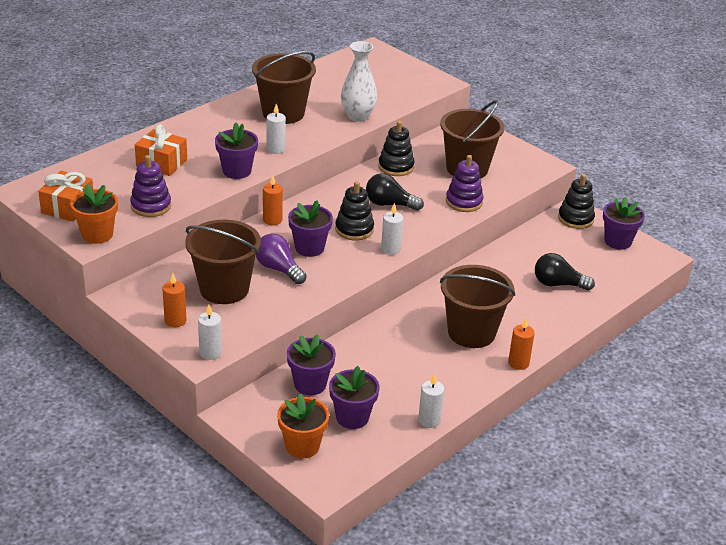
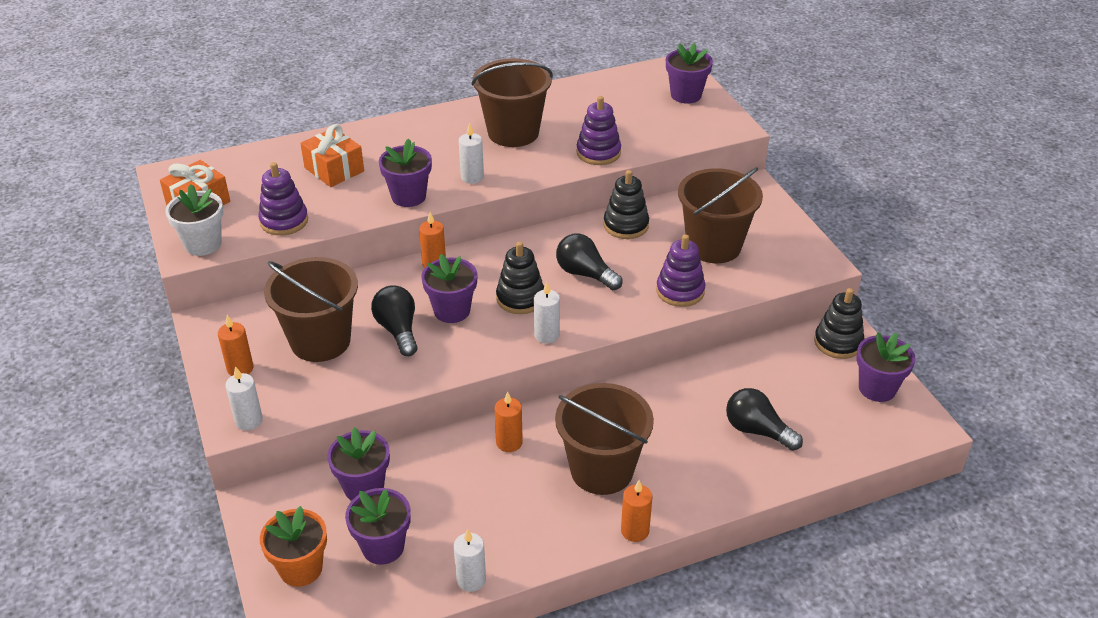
camera: 25 degrees right, 5 degrees up
(97, 234) = (203, 244): orange flower pot -> white flower pot
(278, 269) = (398, 330): purple light bulb -> black light bulb
(358, 116) = (598, 153): white vase -> purple stacking toy
(393, 67) = (686, 95): none -> purple flower pot
(395, 331) = (509, 443): none -> orange candle

